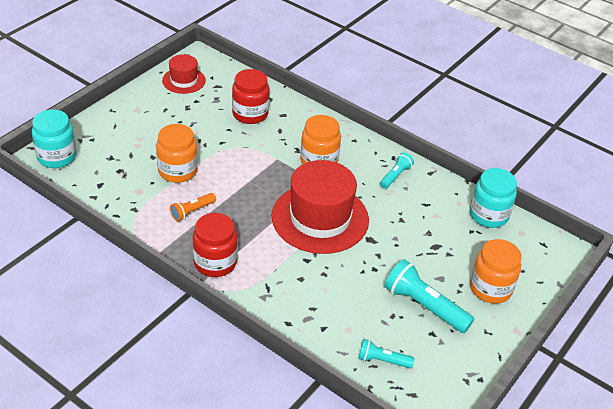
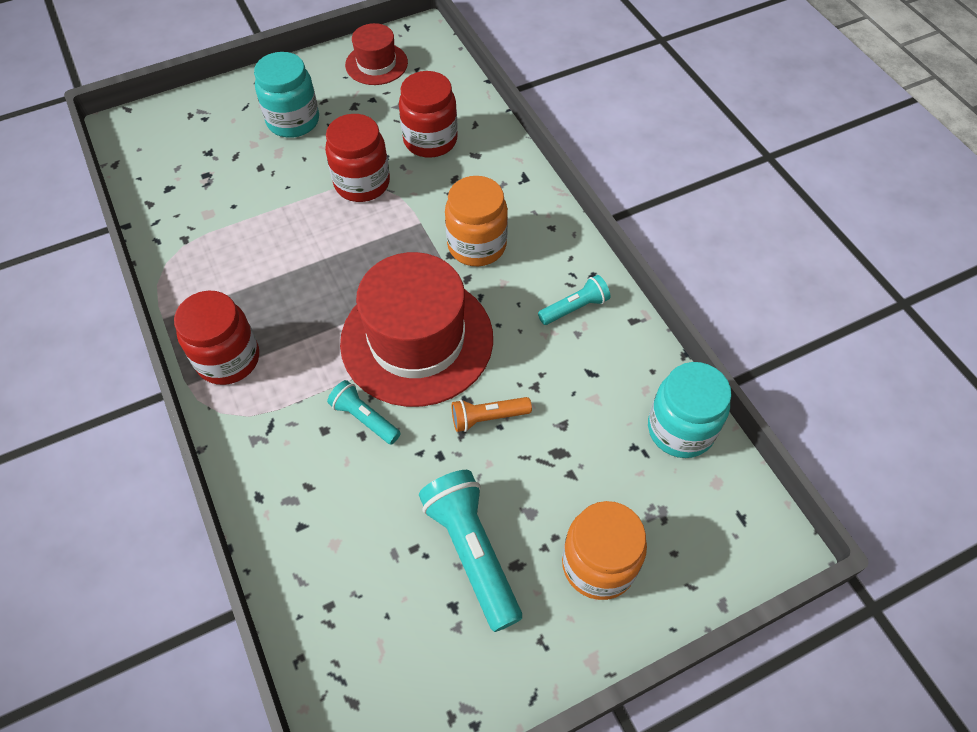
camera: 30 degrees right, 15 degrees up
(57, 157) = (146, 131): turquoise jar -> turquoise jar (293, 121)
(177, 171) = (276, 199): orange jar -> none
(192, 211) = (253, 268): orange flashlight -> orange flashlight (488, 417)
(225, 148) = (362, 183): none -> red jar
(382, 360) = (347, 620): turquoise flashlight -> turquoise flashlight (364, 418)

